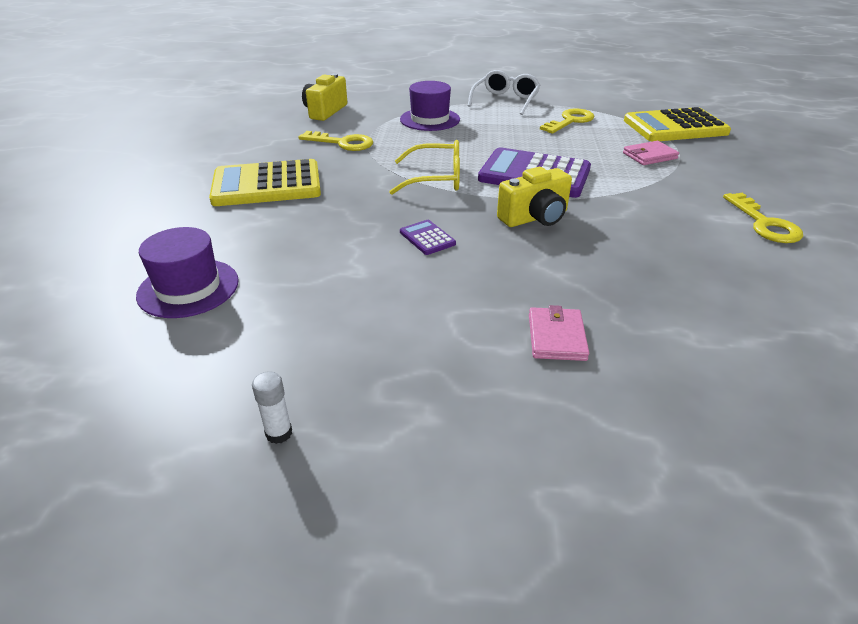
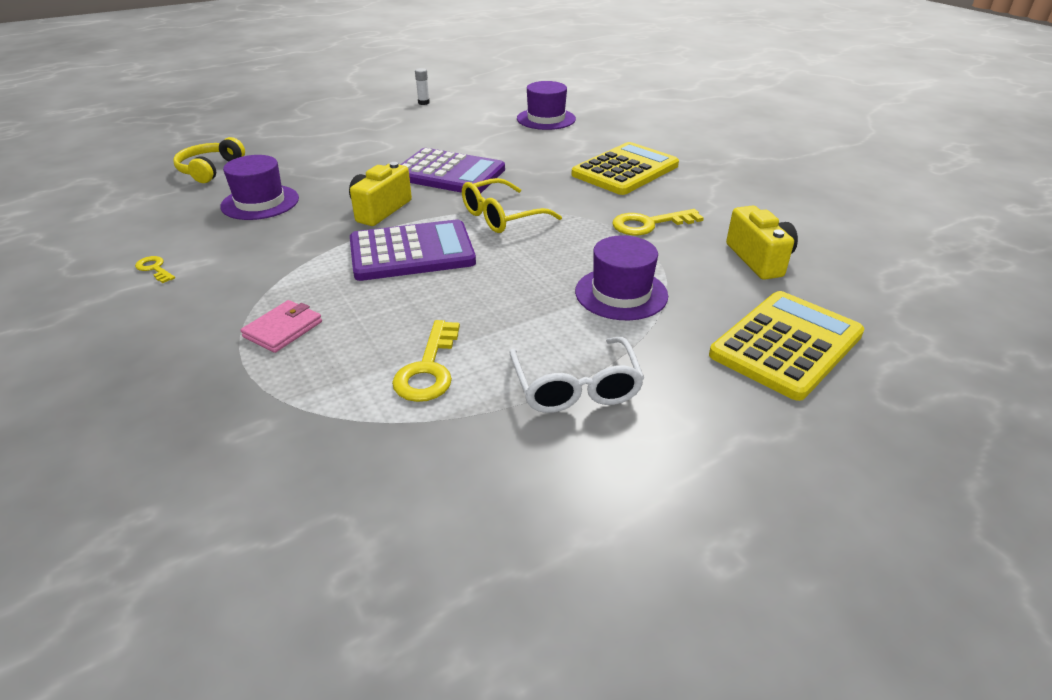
camera: 145 degrees right, 0 degrees up
(427, 238) = (449, 173): purple calculator -> purple calculator, size x2.30
(556, 337) = (323, 153): pink wallet -> none
(662, 269) = (260, 202): none -> purple hat
(675, 127) = (243, 424): yellow calculator -> yellow calculator (786, 345)
(744, 364) = (210, 169): none -> yellow headphones
(764, 223) = (154, 269): yellow key -> yellow key, size x0.56

